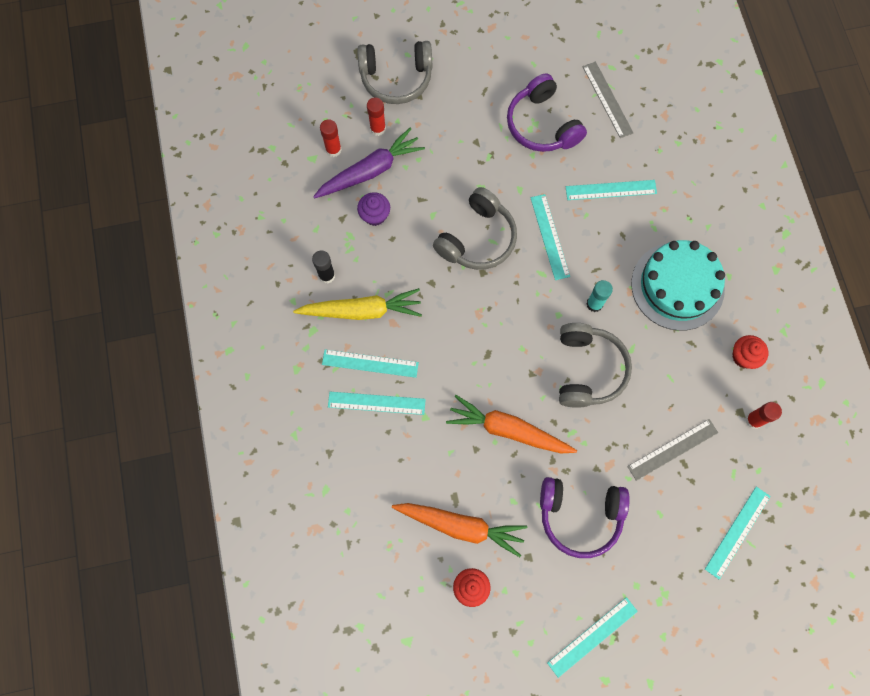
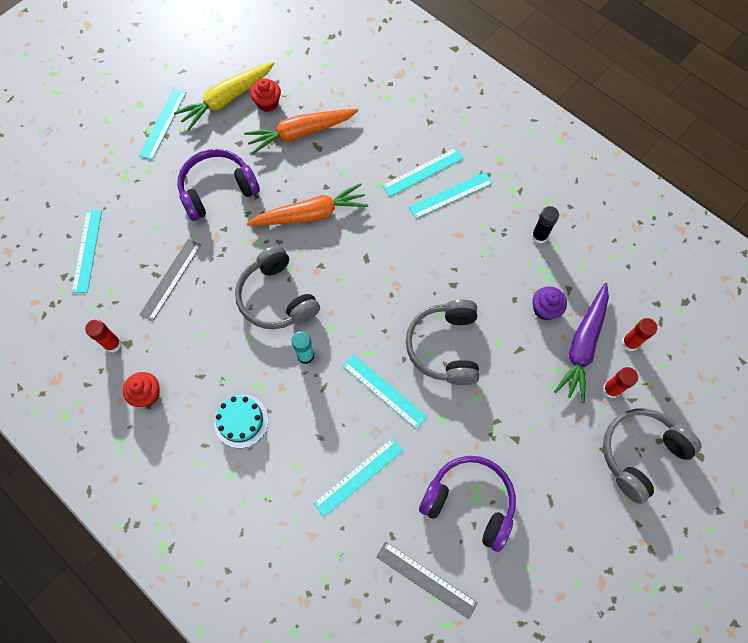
camera: 145 degrees right, 5 degrees down
(362, 310) = (489, 228): yellow carrot -> yellow carrot (227, 99)
(677, 286) = (241, 421): turquoise cake -> turquoise cake, size x0.54

